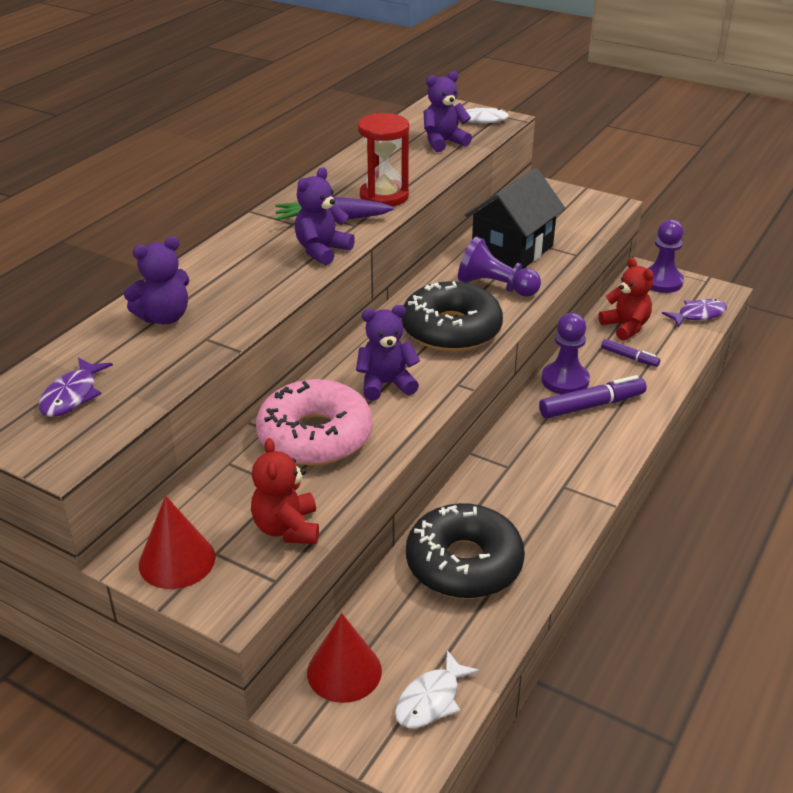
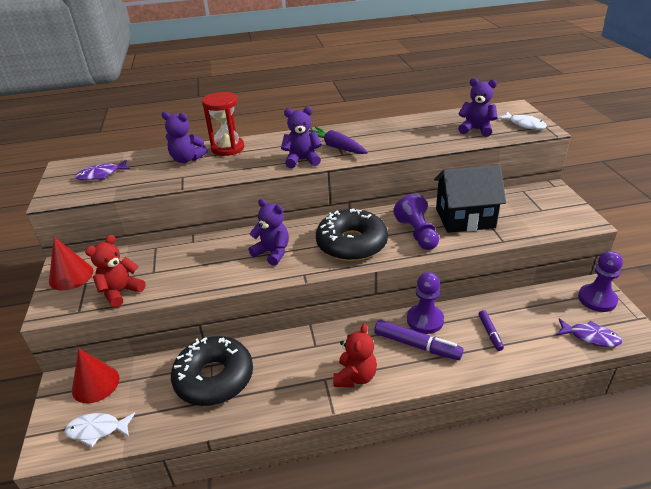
camera: 50 degrees right, 0 degrees up
(315, 436) = (202, 258): pink donut -> none
(384, 196) = (385, 146): red hourglass -> red hourglass (228, 148)
(625, 327) = (519, 313): red teddy bear -> red teddy bear (355, 377)

